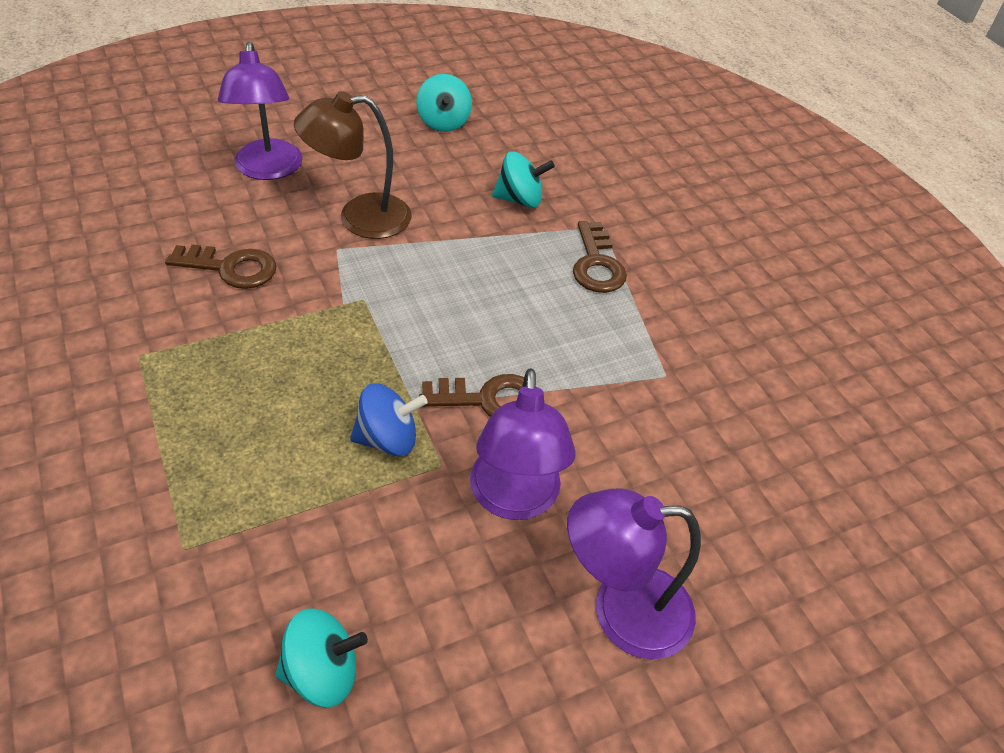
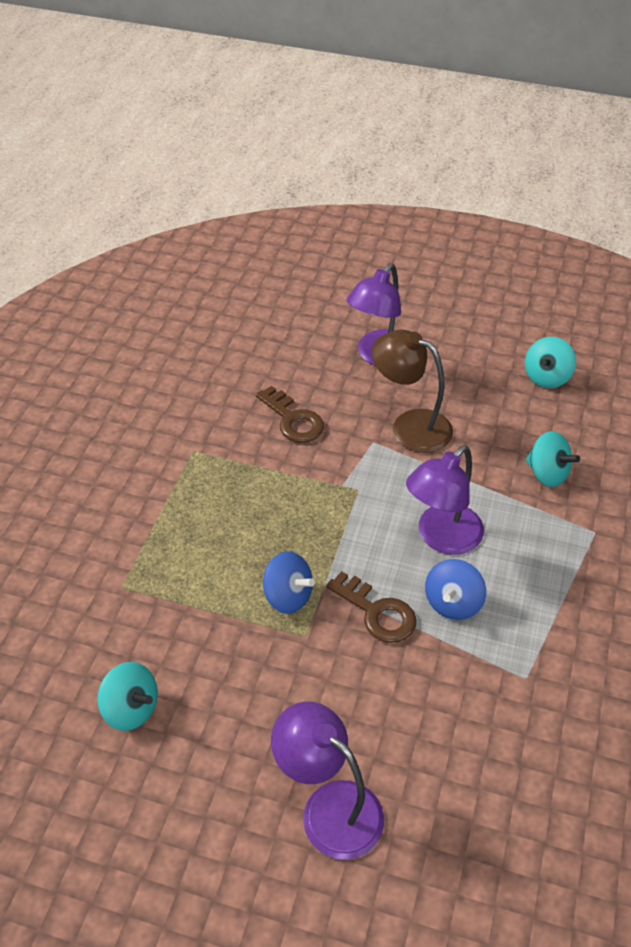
camera: 45 degrees right, 0 degrees up
(514, 499) = (329, 689): purple lamp -> purple lamp (441, 538)
(547, 350) = (452, 603): none -> blue spinning top
(597, 264) = (558, 560): brown key -> none

